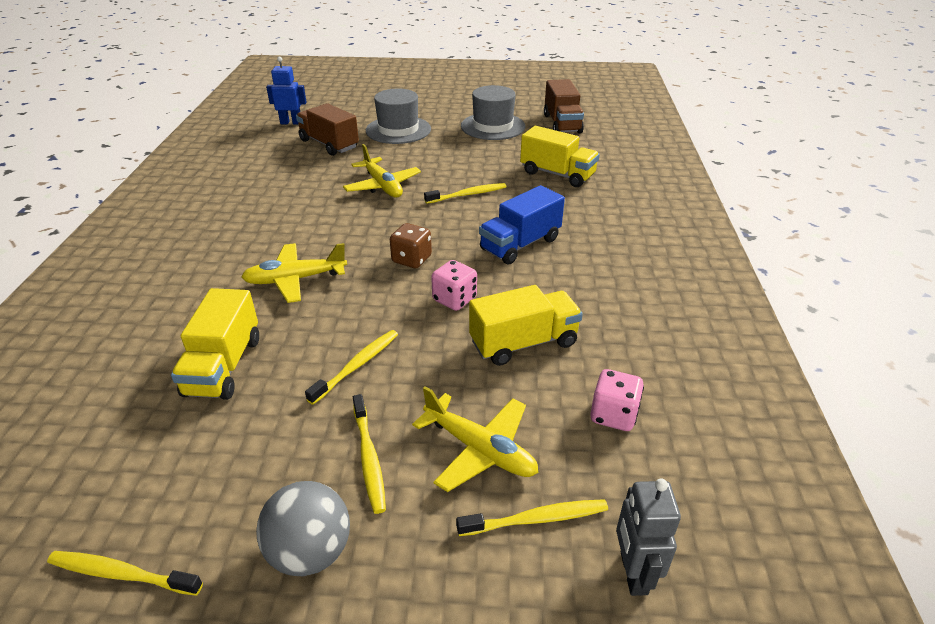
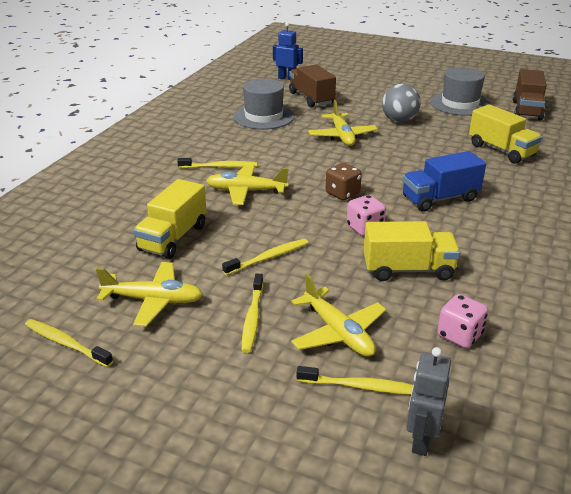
camera: 20 degrees right, 5 degrees down
(228, 468) = (153, 300): none -> yellow plane
(310, 552) = (189, 363): grey ball -> grey ball (399, 120)
(398, 130) = (374, 95): grey hat -> grey hat (263, 116)
(468, 195) = (412, 154): yellow toothbrush -> yellow toothbrush (219, 167)

